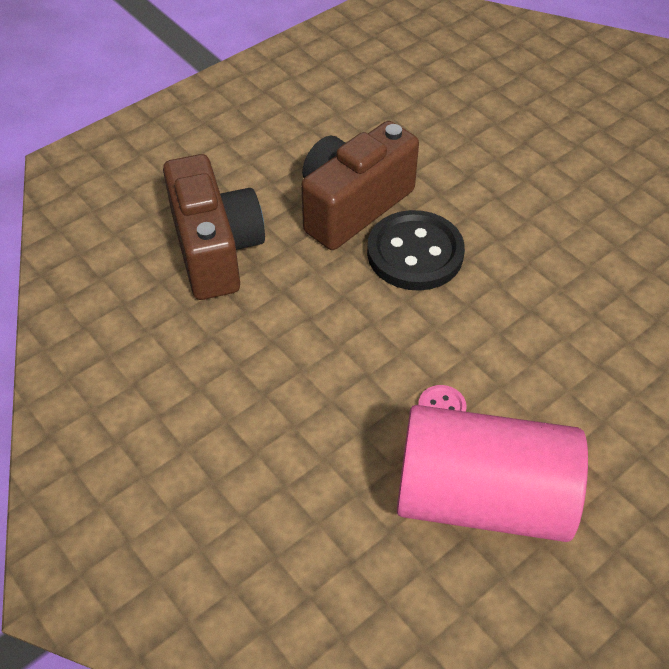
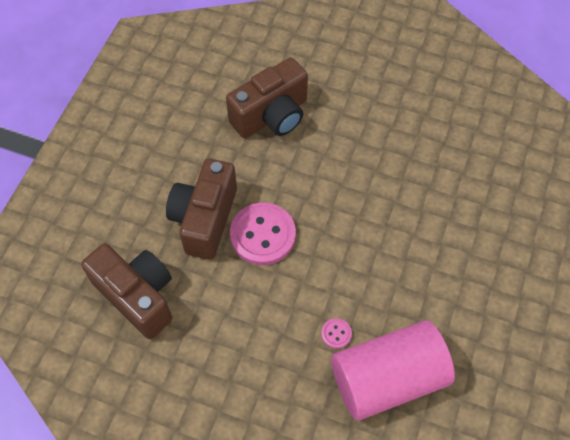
camera: 30 degrees left, 10 degrees up
(415, 253) = (263, 235): black button -> pink button
(510, 135) = (271, 116): none -> brown camera

